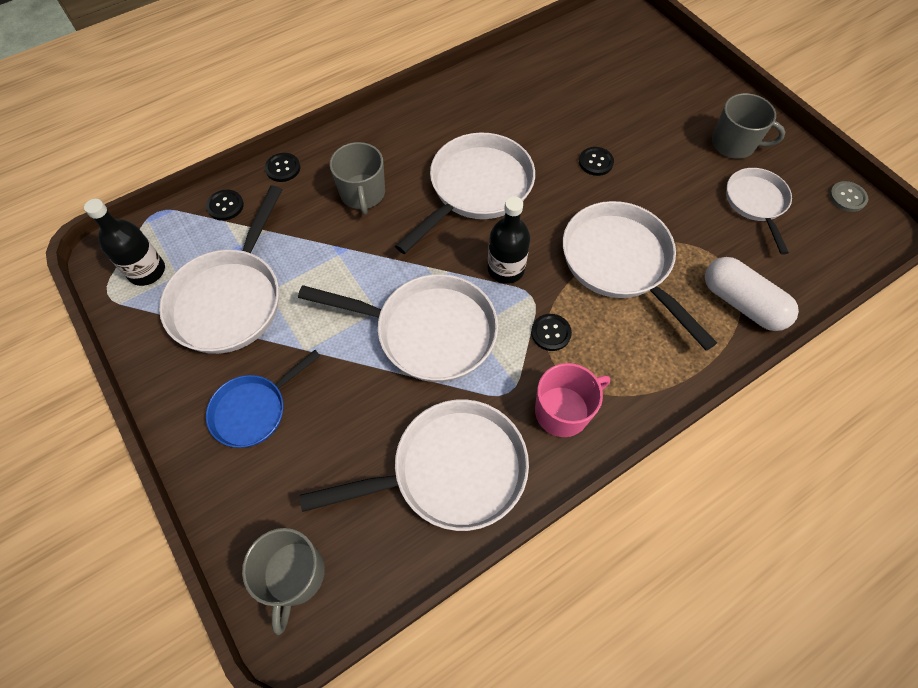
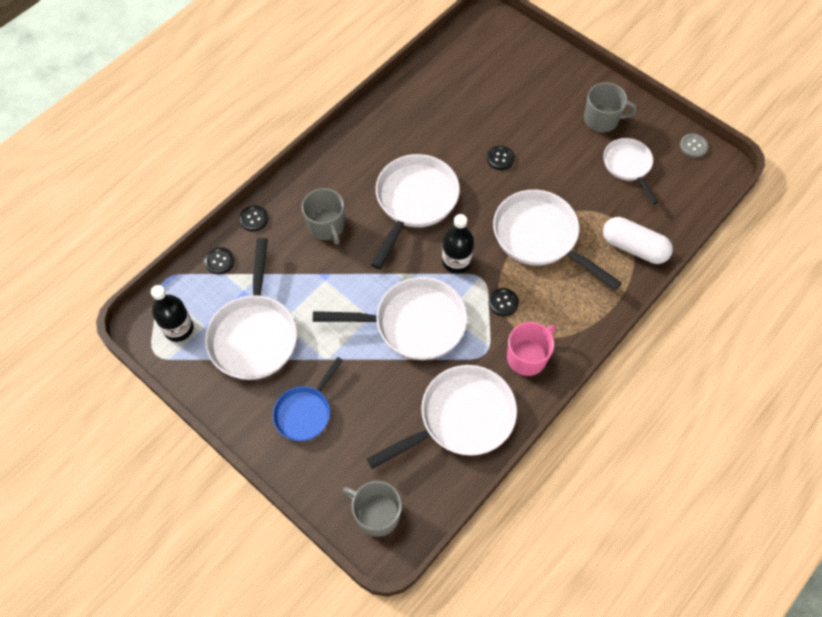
camera: 15 degrees left, 0 degrees up
(294, 575) = (376, 514): grey mug -> grey mug turned 135 degrees clockwise

